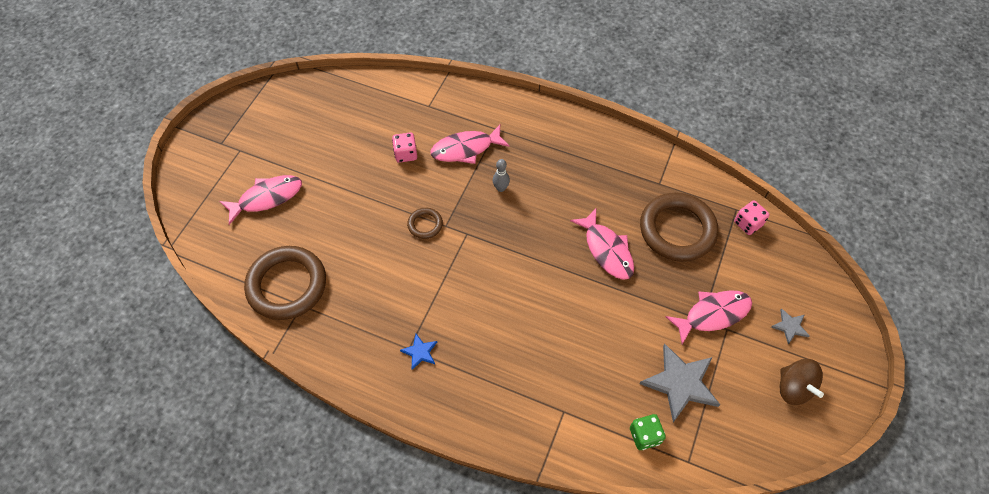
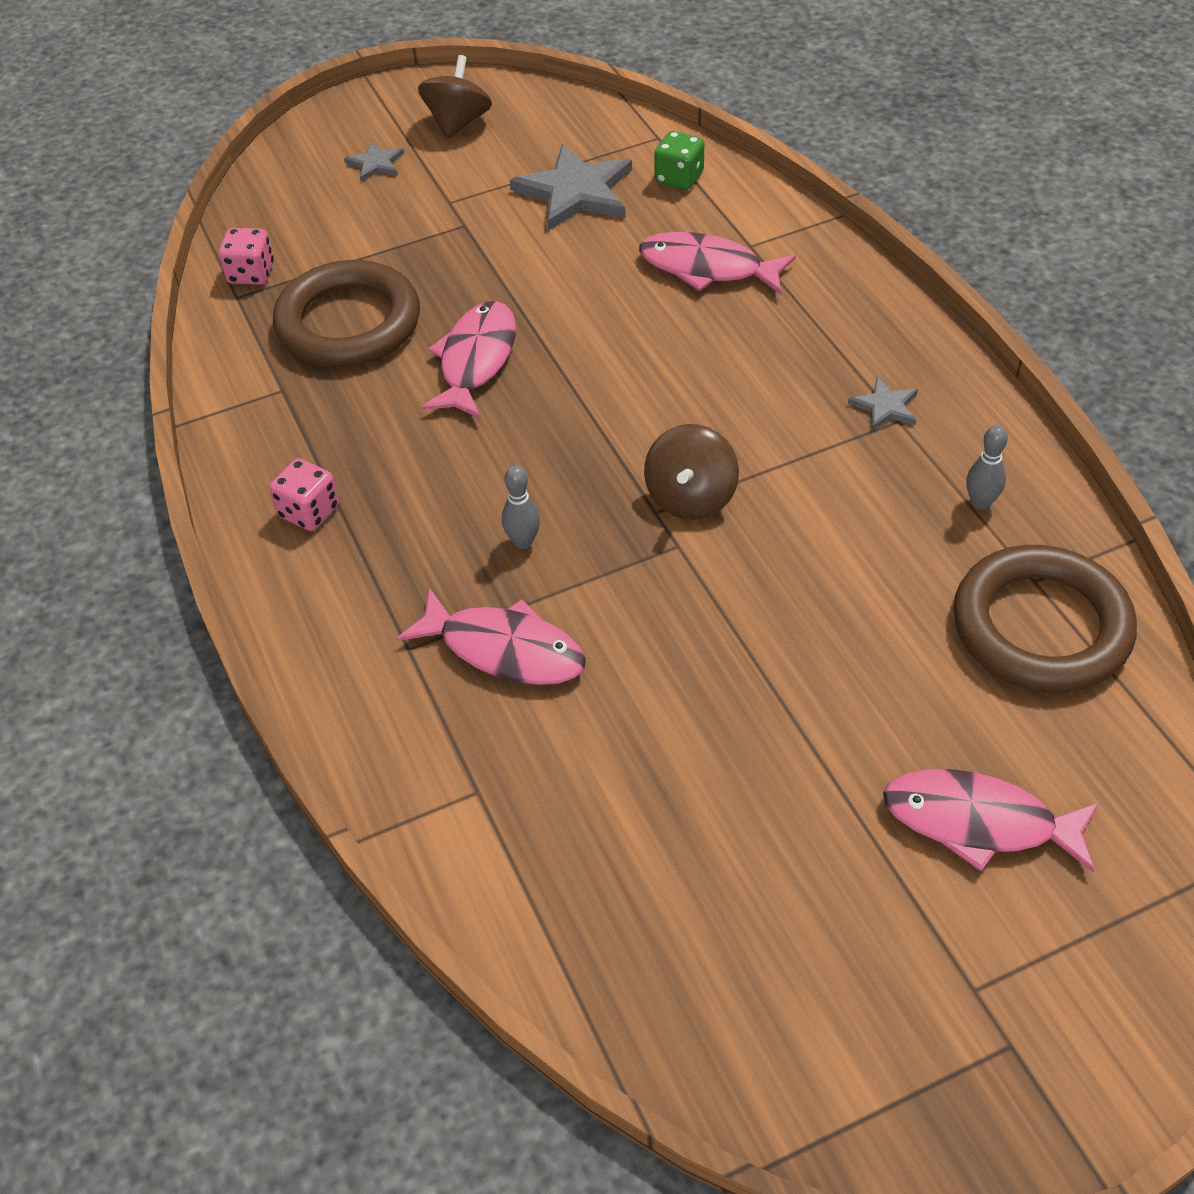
camera: 135 degrees left, 10 degrees down
(345, 328) = (980, 503): none -> grey bowling pin
(406, 154) = (623, 719): pink dice -> pink dice (309, 511)
(420, 352) = (885, 407): blue star -> grey star
(425, 224) = (711, 569): brown ring -> none
(459, 248) = (691, 497): none -> brown spinning top
(712, 314) = (444, 222): pink fish -> pink fish (707, 268)

